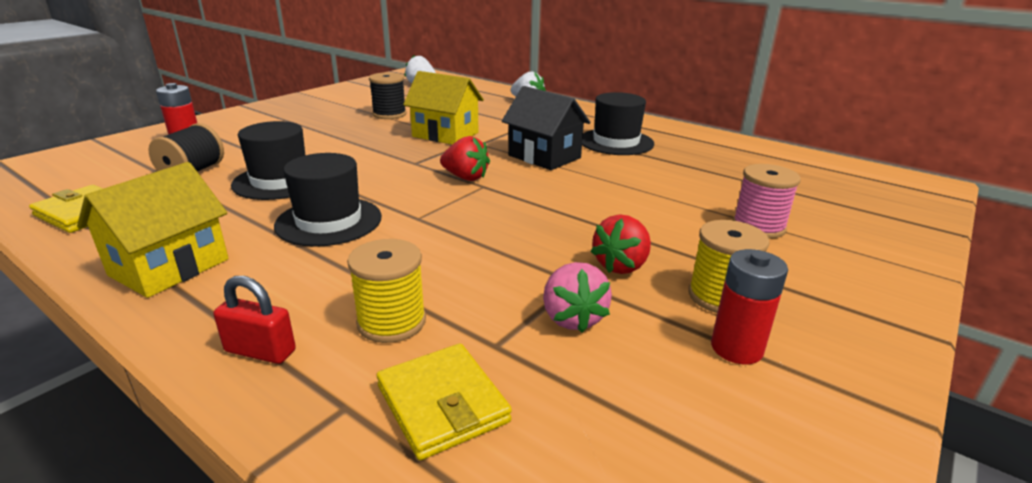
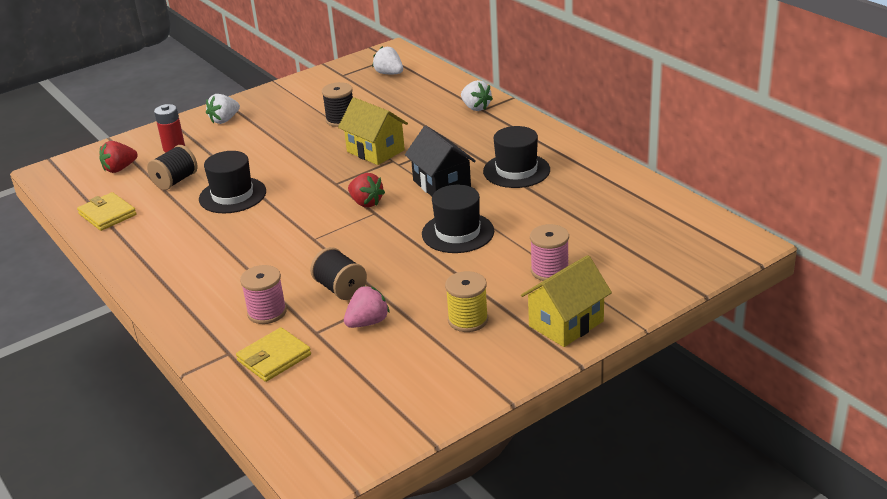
camera: 20 degrees right, 5 degrees up
(169, 267) = (155, 262): yellow house -> yellow house (566, 323)
(249, 119) = (224, 120): none -> white strawberry
(260, 351) = (196, 320): red padlock -> none
(329, 221) = (255, 236): black hat -> black hat (458, 233)
(391, 322) = (267, 312): yellow spool -> pink spool
(442, 404) = (274, 358): yellow wallet -> yellow wallet turned 60 degrees clockwise
(495, 274) = (340, 289): none -> black spool
(572, 318) = (368, 322): pink strawberry -> pink strawberry turned 135 degrees counterclockwise
(621, 266) = (424, 291): red strawberry -> red strawberry (119, 169)
(736, 348) = (447, 351): red battery -> none

